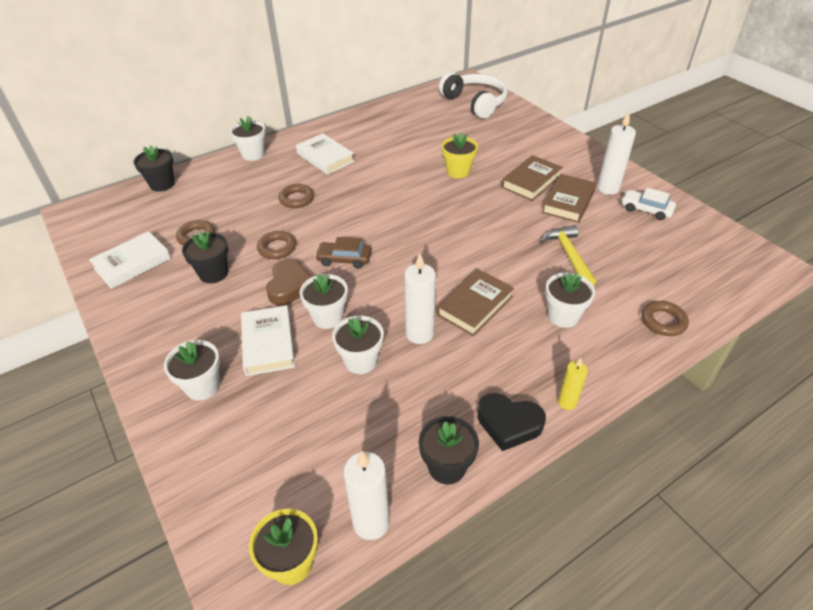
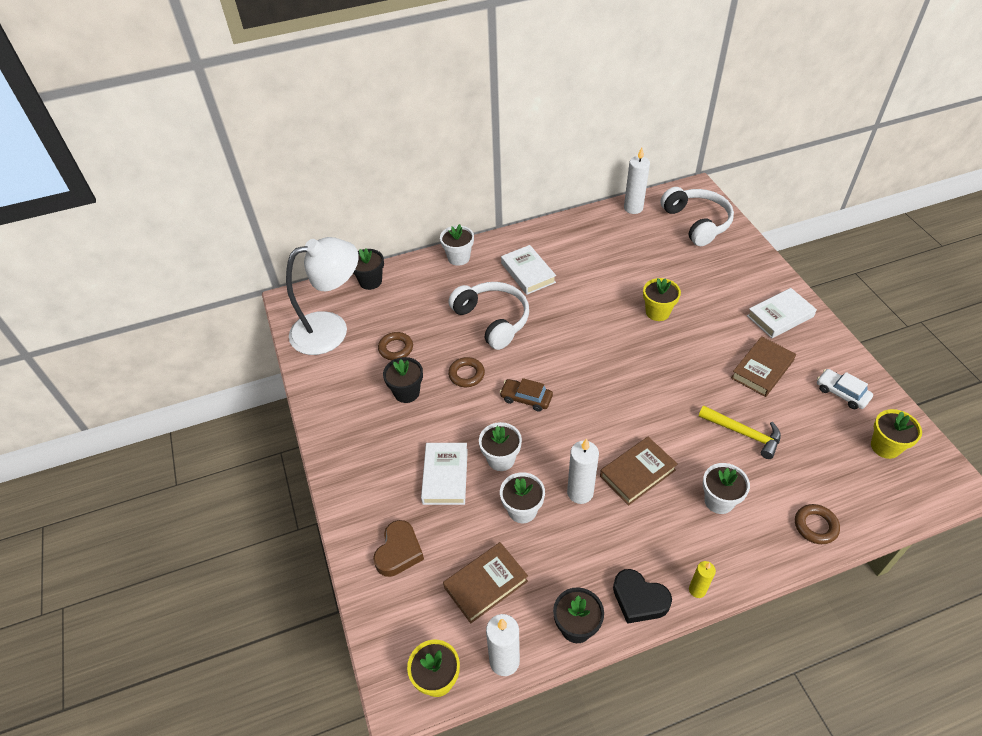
camera: 15 degrees right, 5 degrees up
(122, 230) = (331, 329): none -> white lamp
(132, 263) = (338, 368): white book -> white book (780, 316)
(202, 386) = (385, 507): white flower pot -> none
(289, 286) = (472, 419): brown heart -> brown heart (399, 552)
(296, 199) = (492, 320): brown ring -> white headphones
(531, 181) = (730, 337): brown book -> brown book (486, 584)
(568, 255) = (744, 433): yellow hammer -> yellow hammer turned 120 degrees clockwise
(608, 188) = (809, 359): white candle -> white candle (633, 208)
(700, 245) = (885, 446): none -> yellow flower pot

